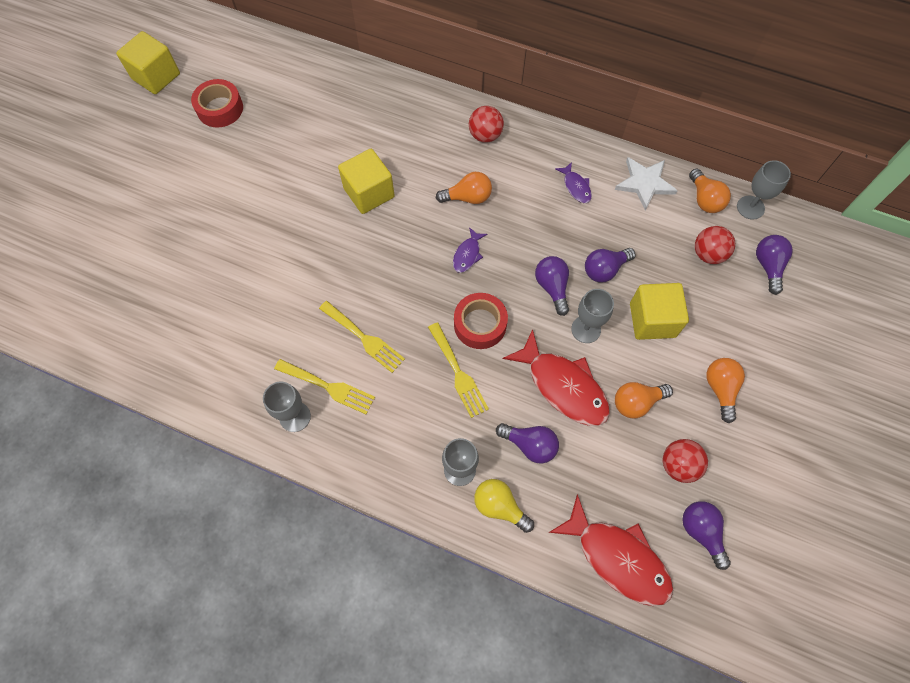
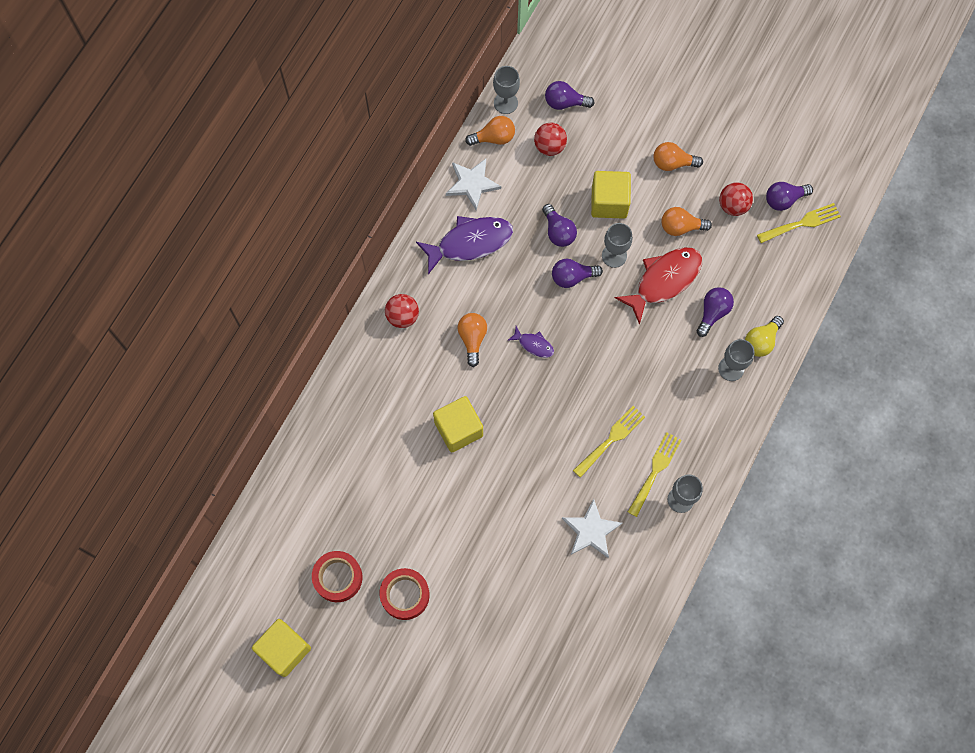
camera: 85 degrees left, 5 degrees up
(260, 323) = (591, 530): none -> white star
(458, 373) = (648, 362): yellow fork -> yellow fork (802, 223)
(480, 324) = (604, 341): red tape -> red tape (405, 595)
(576, 187) = (470, 243): purple fish -> purple fish, size x2.07
(617, 557) = (801, 261): red fish -> none
(636, 402) = (681, 227): orange light bulb -> orange light bulb turned 105 degrees clockwise

